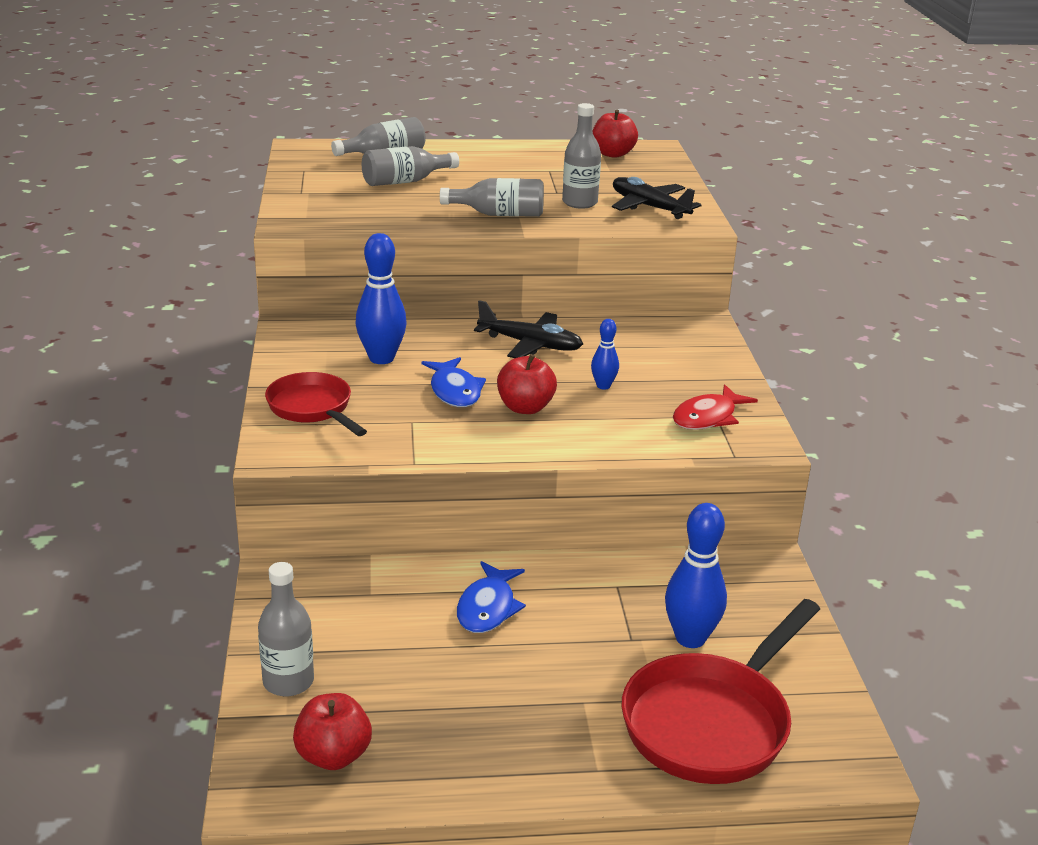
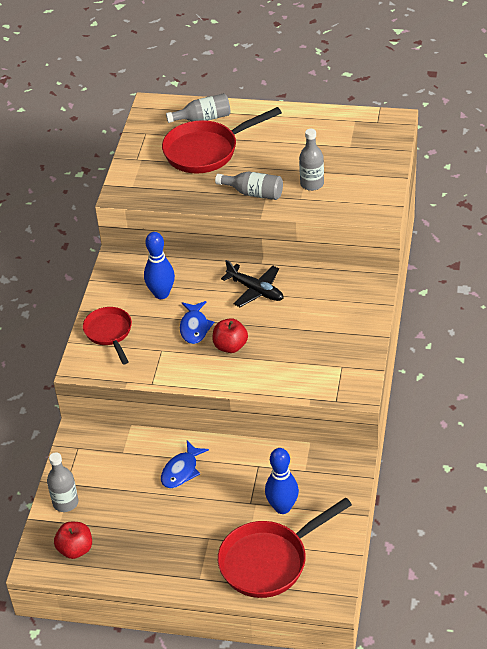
camera: 20 degrees right, 15 degrees up
(405, 181) = (206, 151): grey bottle -> red pan
(603, 386) = (284, 333): blue bowling pin -> none
(613, 154) = (361, 126): red apple -> none
(649, 207) = (356, 192): black plane -> none
(708, 417) = (336, 367): red fish -> none

